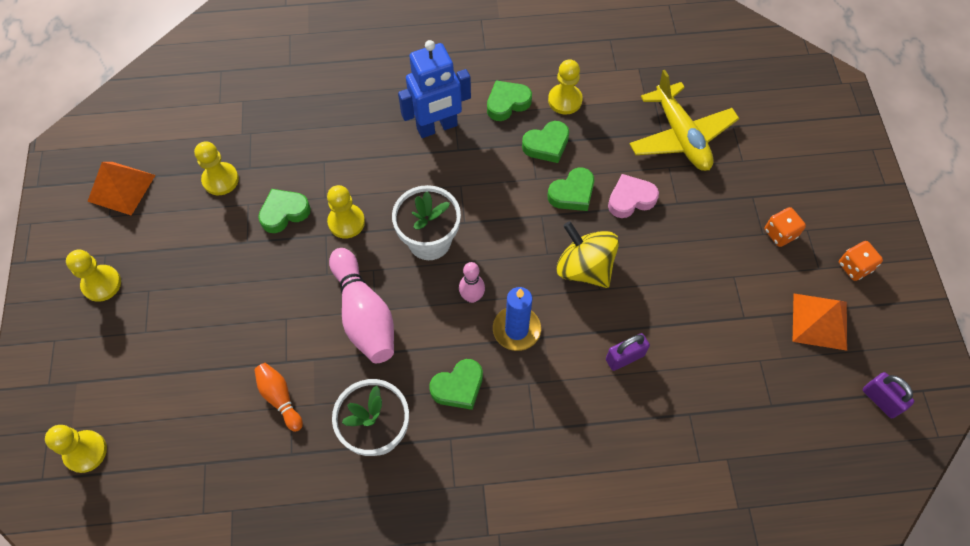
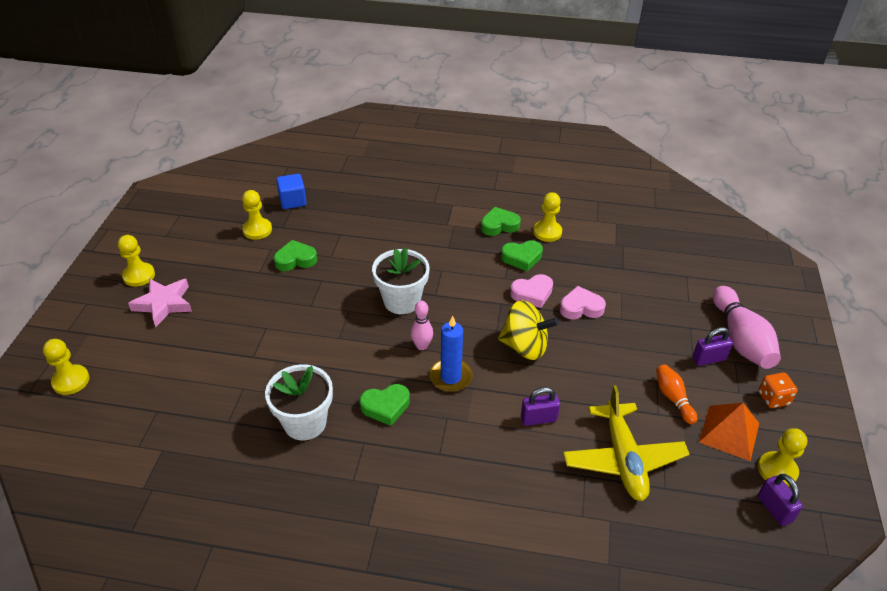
camera: 15 degrees right, 20 degrees down
(121, 188) = (183, 220): orange pyramid -> none
(150, 317) = (164, 304): none -> pink star
(247, 125) = (293, 201): none -> blue cube
(280, 398) = (237, 380): orange bowling pin -> orange bowling pin (673, 398)
(346, 222) = (341, 275): yellow pawn -> yellow pawn (777, 470)
(364, 315) = (329, 339): pink bowling pin -> pink bowling pin (740, 339)
(437, 127) = (437, 230): blue robot -> none
(572, 193) = (532, 294): green heart -> pink heart
(584, 268) = (525, 346): yellow spinning top -> yellow spinning top turned 135 degrees clockwise
(681, 136) = (638, 274): yellow plane -> yellow plane (623, 459)
(780, 233) = (708, 359): orange dice -> purple padlock

